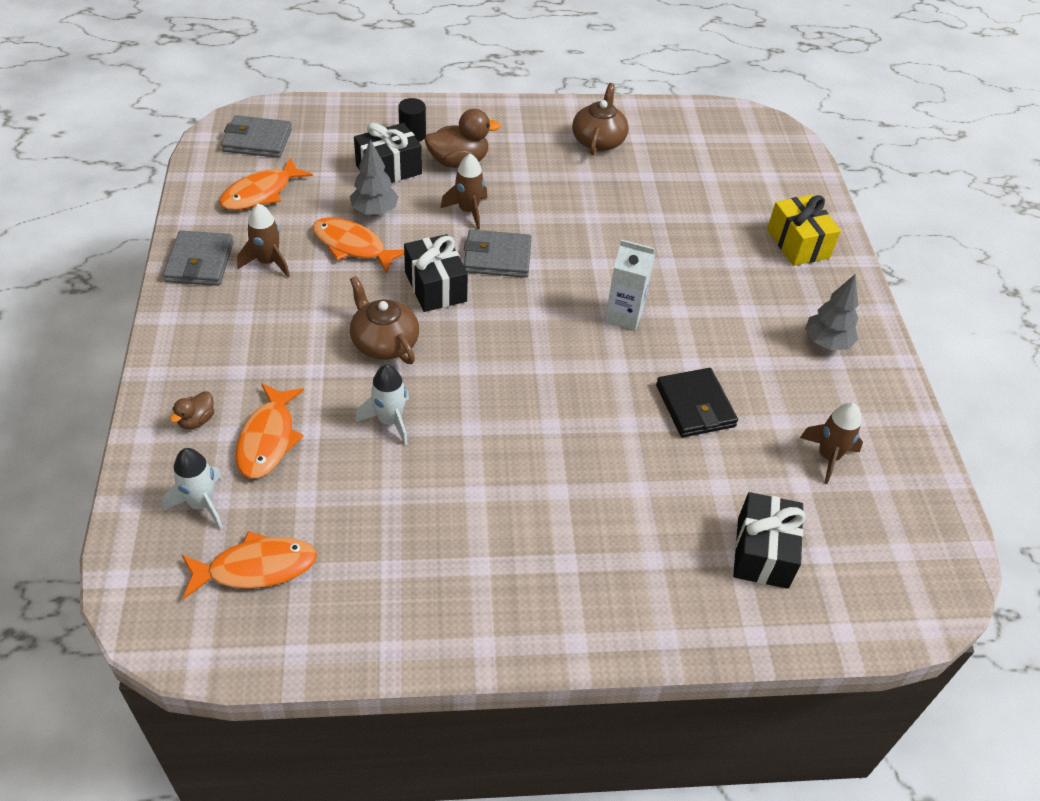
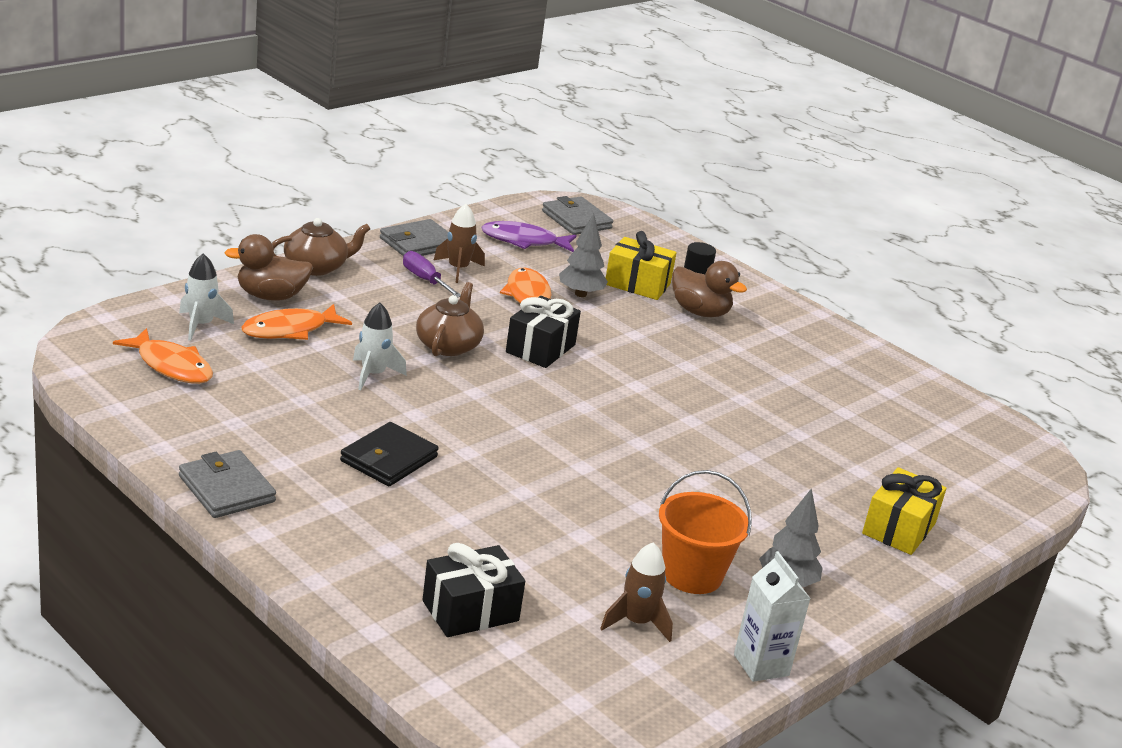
camera: 50 degrees right, 20 degrees down
(196, 420) = (271, 296): brown duck -> brown duck, size x1.89
(261, 193) = (524, 241): orange fish -> purple fish
(266, 294) = (425, 280): none -> purple screwdriver
(388, 169) = (637, 284): black gift -> yellow gift
(468, 211) = (649, 335): brown rocket -> none
(497, 257) = (617, 366): grey wallet -> grey wallet (226, 489)
(598, 140) = (847, 372): brown teapot -> brown teapot (316, 267)
(624, 315) = (646, 452): white carton -> white carton (761, 665)
(695, 406) = (593, 523): black wallet -> black wallet (388, 459)
(789, 388) = (692, 575): none -> orange bucket

